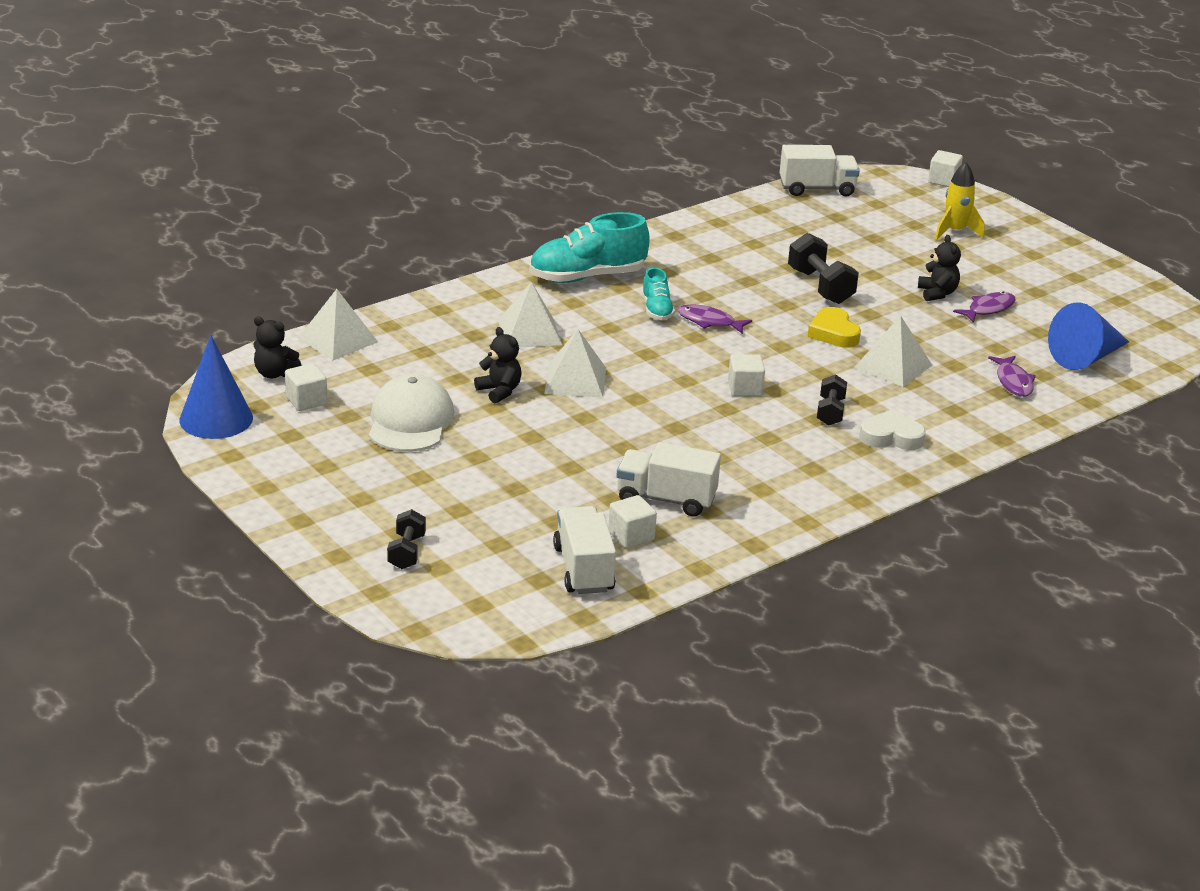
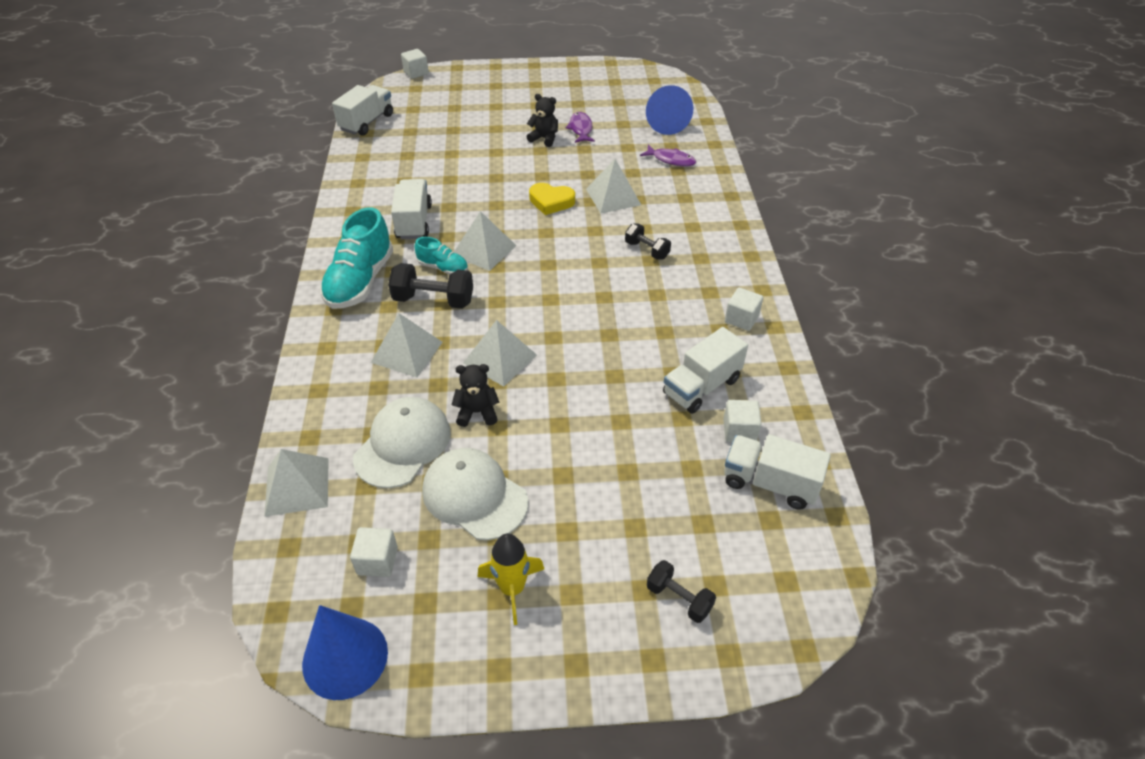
camera: 55 degrees left, 15 degrees up
(274, 373) = (308, 565): black teddy bear -> none
(426, 369) = (403, 444): none -> white cap
(701, 271) = (414, 222): none -> white truck
(709, 322) = (484, 250): purple fish -> white pyramid
(745, 389) = (586, 275): white cube -> white cube (741, 319)
(820, 286) = (489, 179): black dumbbell -> black dumbbell (433, 300)
(891, 437) = (696, 238): white heart -> none
(955, 232) = (480, 98): yellow rocket -> yellow rocket (512, 589)

